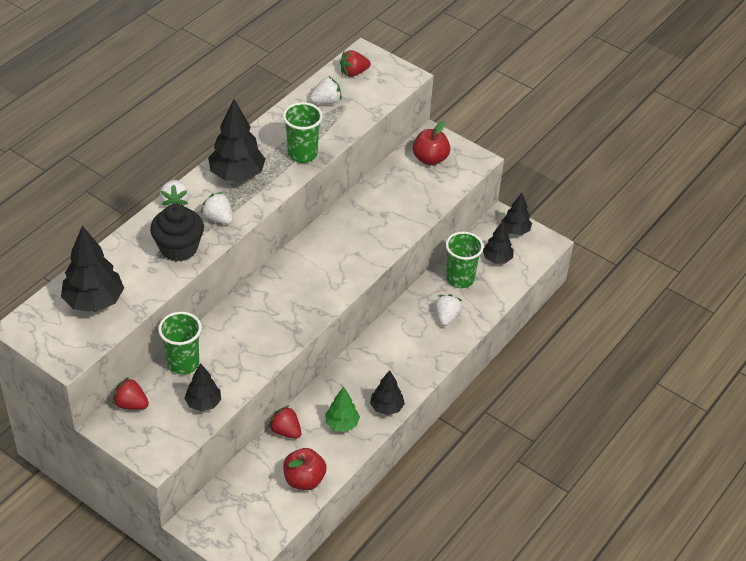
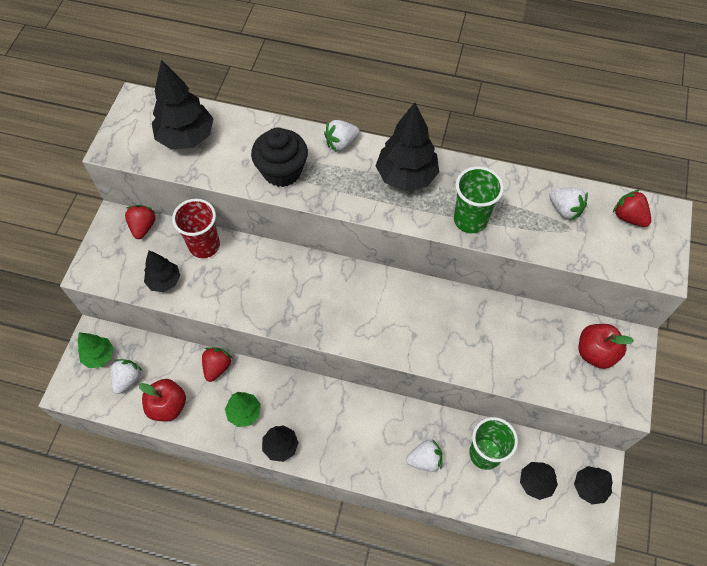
camera: 70 degrees right, 15 degrees up
(183, 363) = (204, 245): green cup -> red cup
(218, 218) = (338, 186): white strawberry -> white strawberry (127, 379)
(219, 522) = (99, 356): none -> green tree

